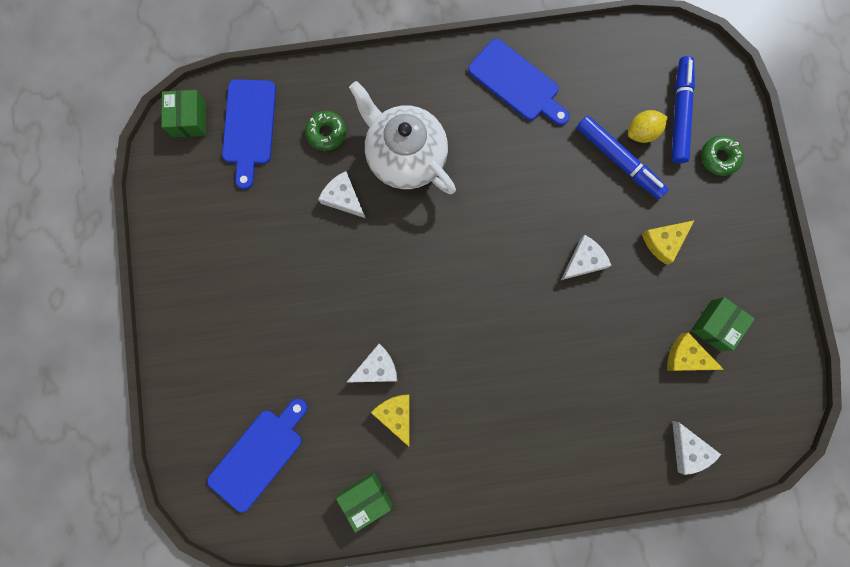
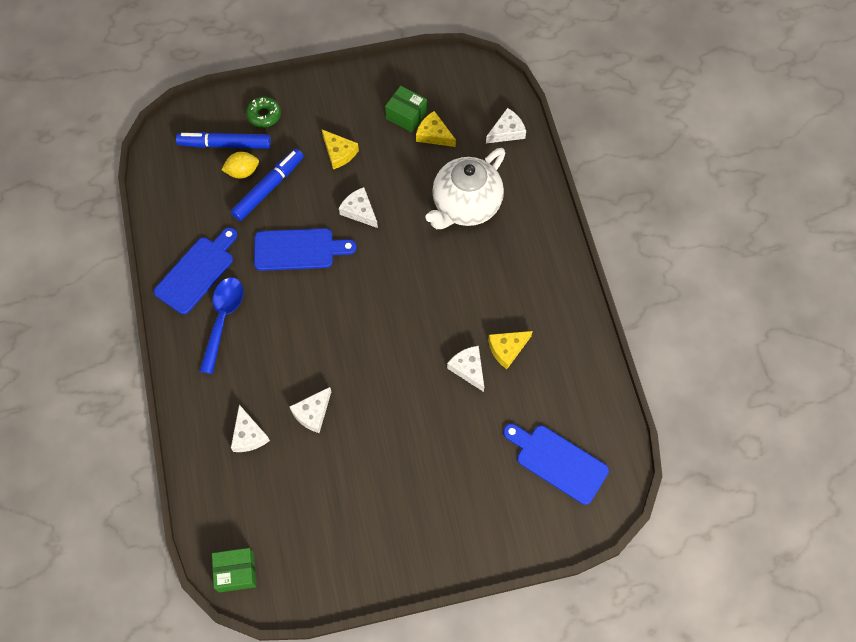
camera: 95 degrees left, 15 degrees down
(249, 127) = (243, 510): blue cutting board -> blue cutting board (298, 249)
(326, 133) = (248, 435): green donut -> white cheese
(366, 498) = (581, 367): green box -> none
(405, 156) = (270, 362): white teapot -> white teapot (465, 206)
(458, 109) = (223, 319): none -> blue spoon
(642, 132) = (242, 172): yellow lemon -> yellow lemon turned 75 degrees counterclockwise
(686, 357) = (433, 134): yellow cheese -> yellow cheese turned 105 degrees clockwise

